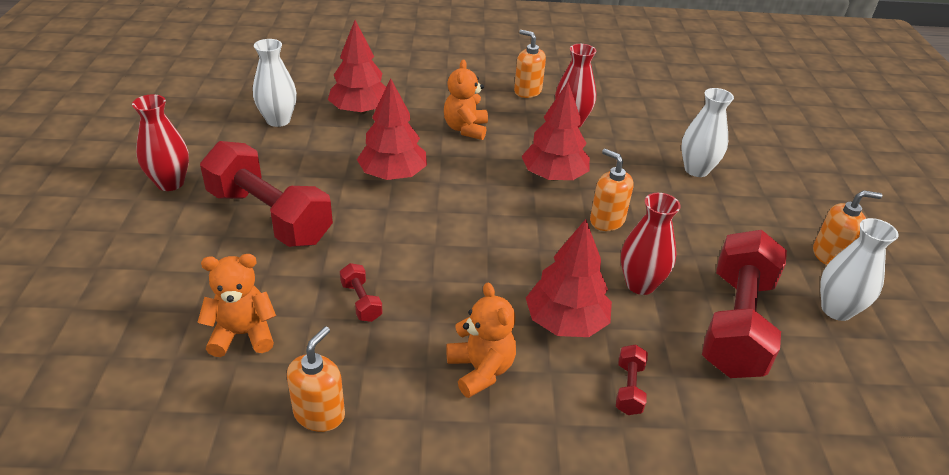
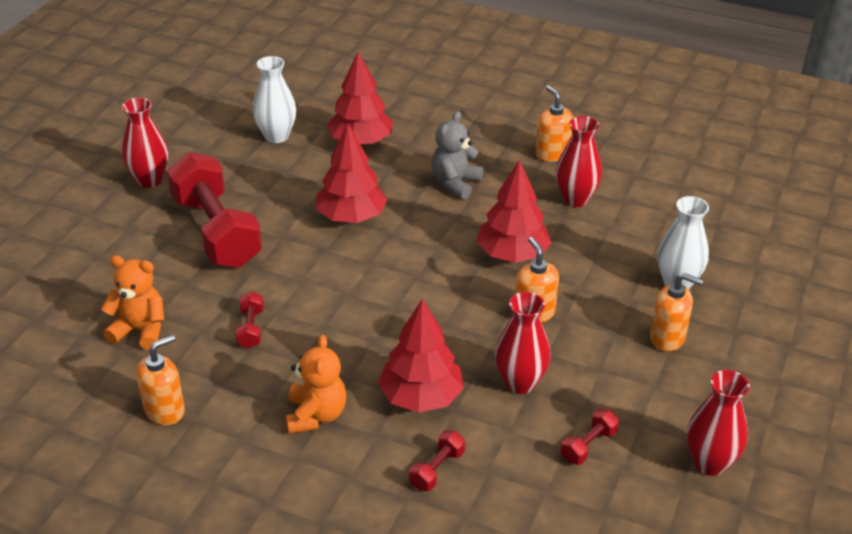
camera: 25 degrees right, 0 degrees up
(465, 129) = (455, 183): orange teddy bear -> grey teddy bear
(736, 324) = (588, 446): red dumbbell -> red dumbbell, size x0.40
(830, 256) = (753, 410): orange soap dispenser -> orange soap dispenser (667, 338)
(836, 310) = (709, 463): white vase -> red vase

